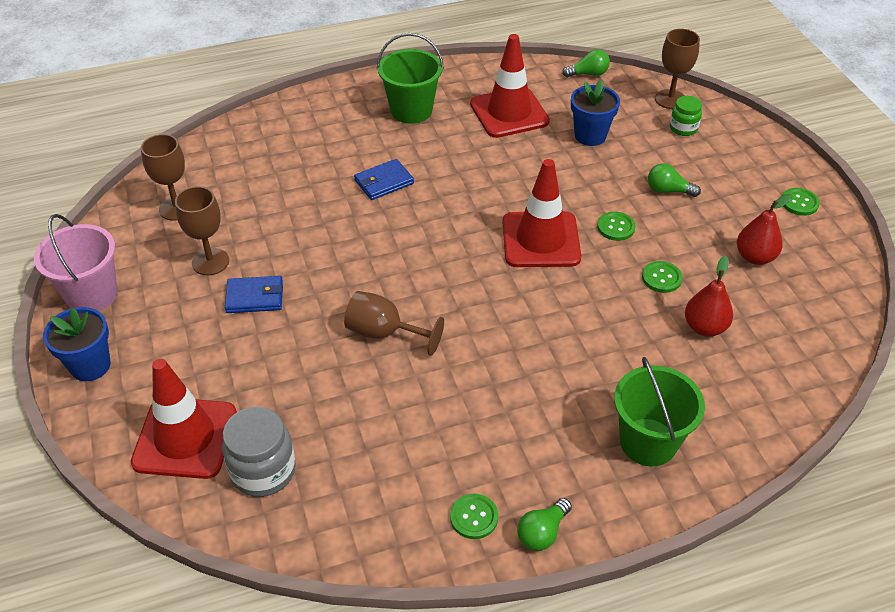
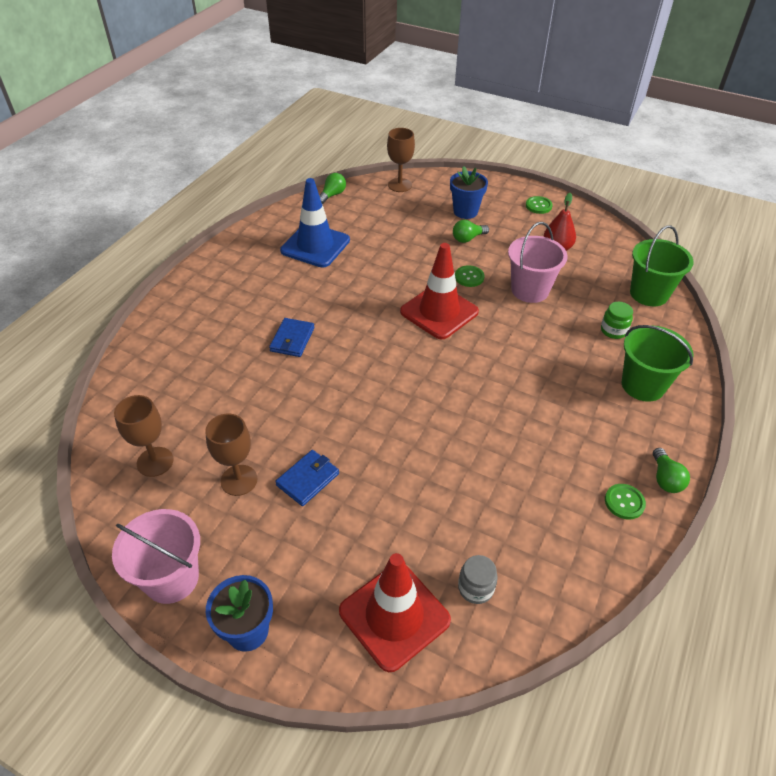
camera: 45 degrees left, 0 degrees up
(263, 471) = (475, 588): grey jar -> grey jar, size x0.60
(384, 333) = (426, 436): brown goblet -> none
(411, 110) = (246, 281): green bucket -> green bucket (649, 294)
(509, 113) = (315, 245): red traffic cone -> blue traffic cone
(590, 136) = (383, 232): blue flower pot -> blue flower pot (465, 211)
(661, 278) = (530, 290): green button -> pink bucket
(683, 128) = (428, 198): green jar -> green jar (613, 331)
(704, 327) = (585, 302): red pear -> none

